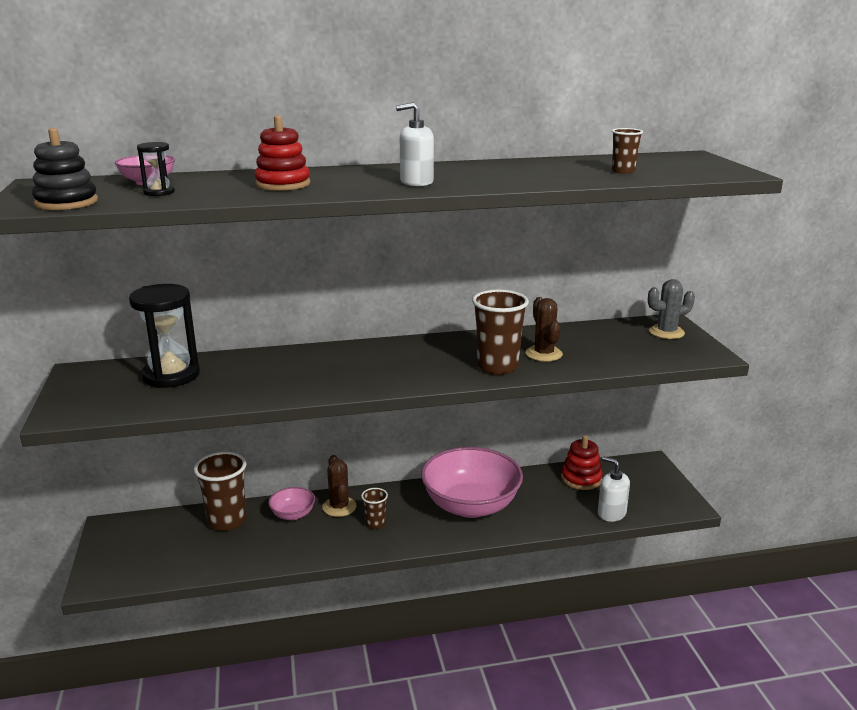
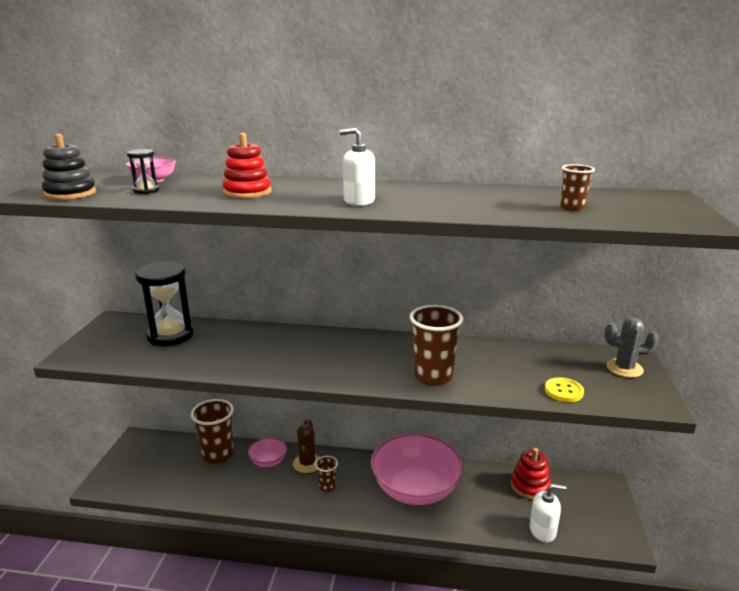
camera: 20 degrees right, 0 degrees up
(543, 354) = (485, 371): brown cactus -> none
(611, 513) = (542, 531): white soap dispenser -> white soap dispenser turned 120 degrees clockwise
(626, 359) = (563, 391): none -> yellow button

